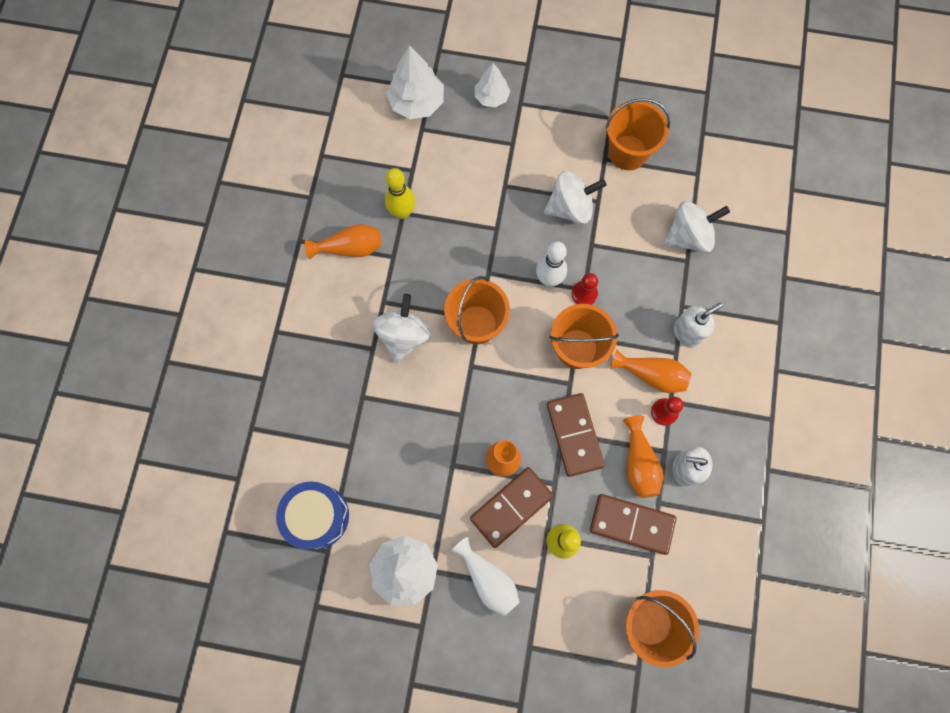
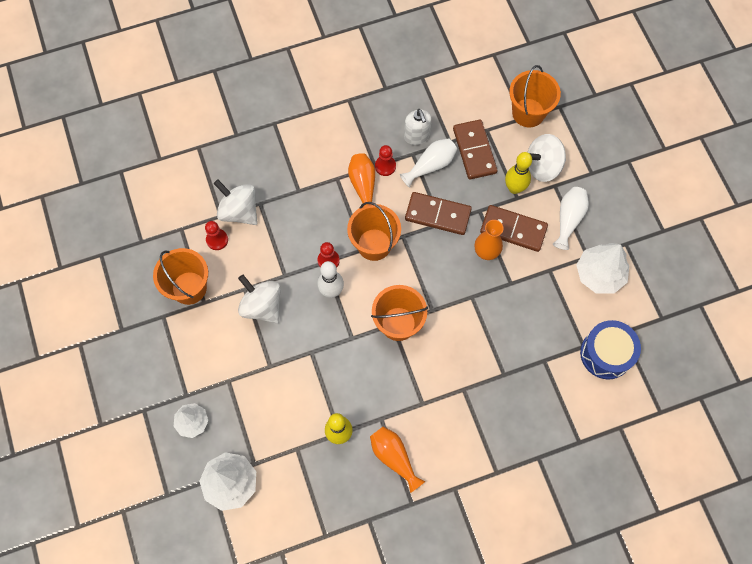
camera: 120 degrees left, 5 degrees down
(404, 336) = (439, 371): white spinning top -> white spinning top (543, 166)
(574, 435) = (438, 214): brown domino -> brown domino turned 60 degrees clockwise
(639, 463) = (431, 165): orange vase -> white vase
(666, 201) = (217, 240): none -> red pawn
(687, 332) = (317, 178): white soap dispenser -> none

